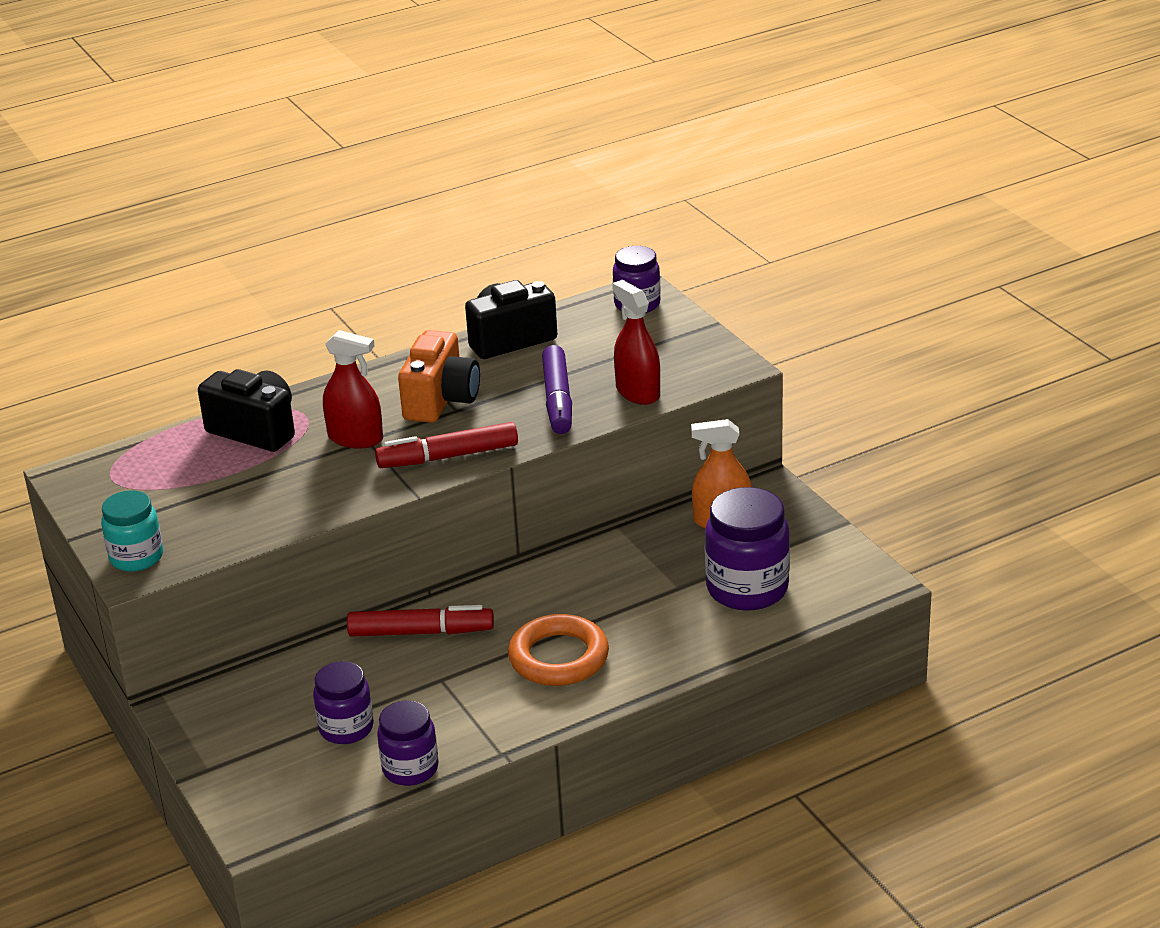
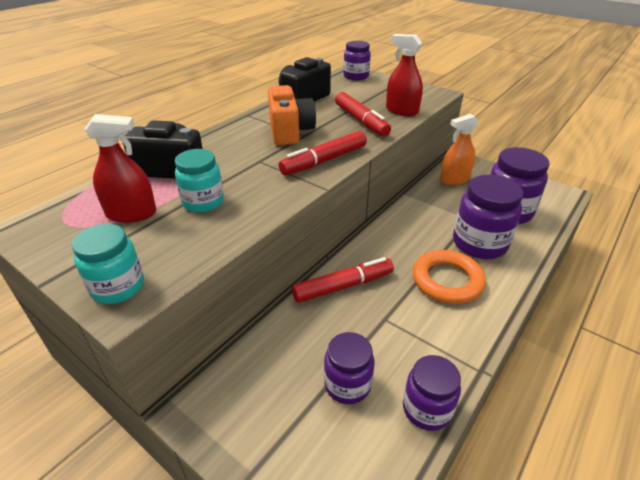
camera: 25 degrees left, 5 degrees up
(265, 484) = (203, 202): none -> turquoise jar
(355, 438) = (250, 161): red spray bottle -> red spray bottle (131, 214)
(557, 400) = (361, 121): purple marker -> red marker
(653, 623) = (479, 243): none -> purple jar

